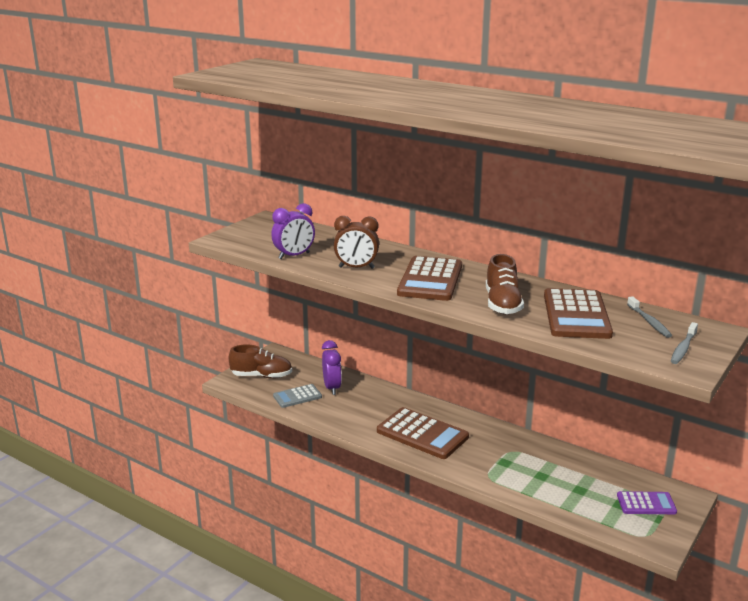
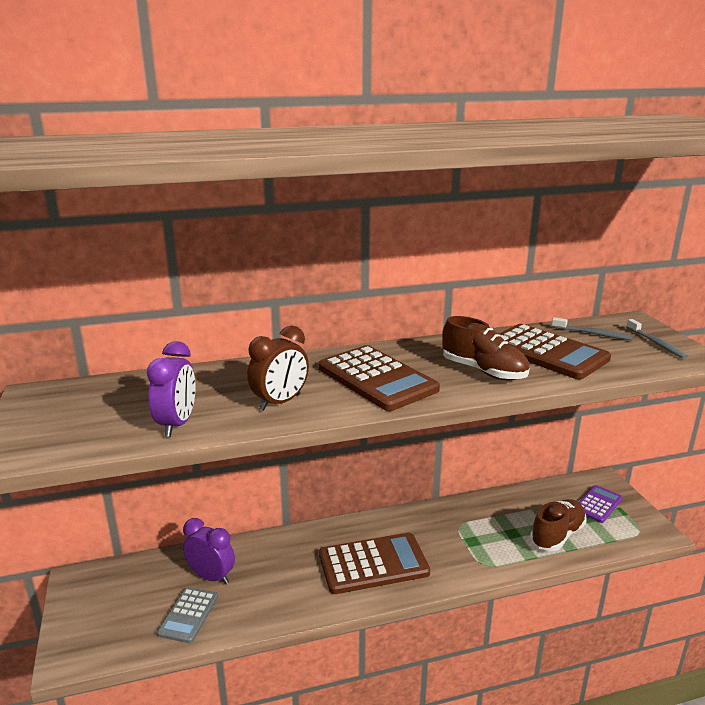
camera: 50 degrees left, 0 degrees up
(261, 376) = (104, 620): brown shoe -> brown shoe (557, 535)

